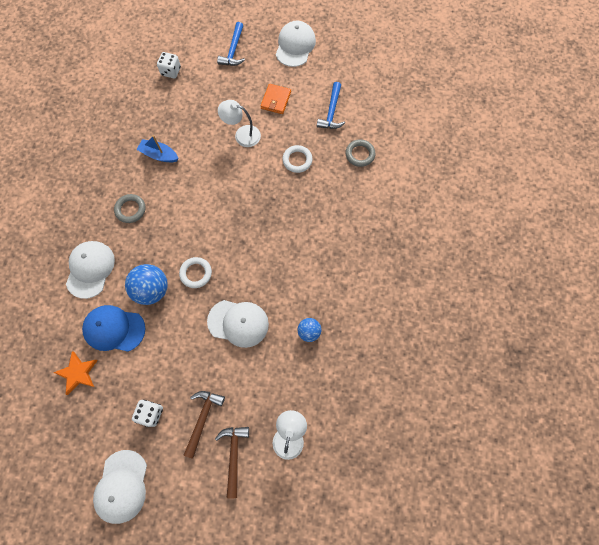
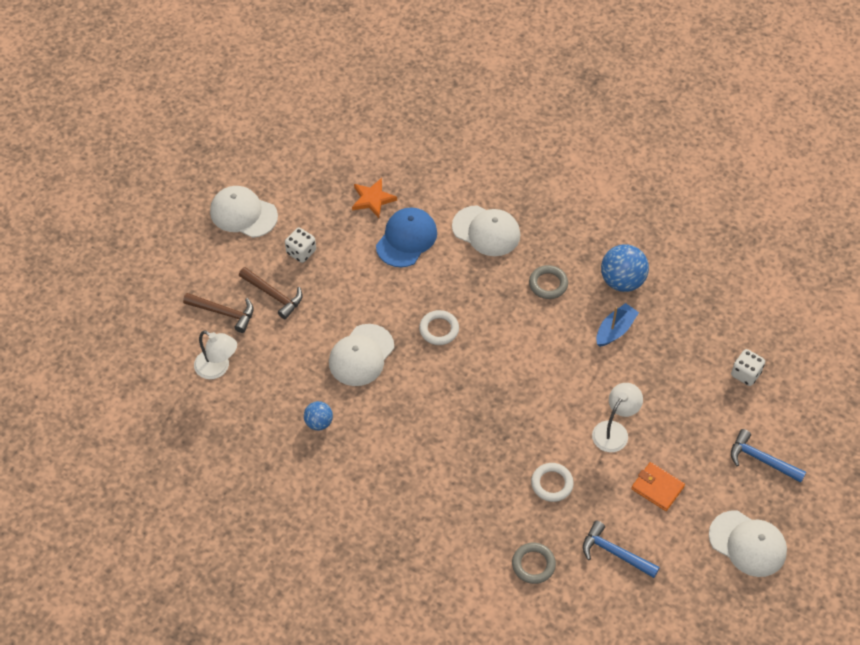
camera: 110 degrees right, 15 degrees down
(152, 289) = (437, 283): blue ball -> blue ball (622, 281)

